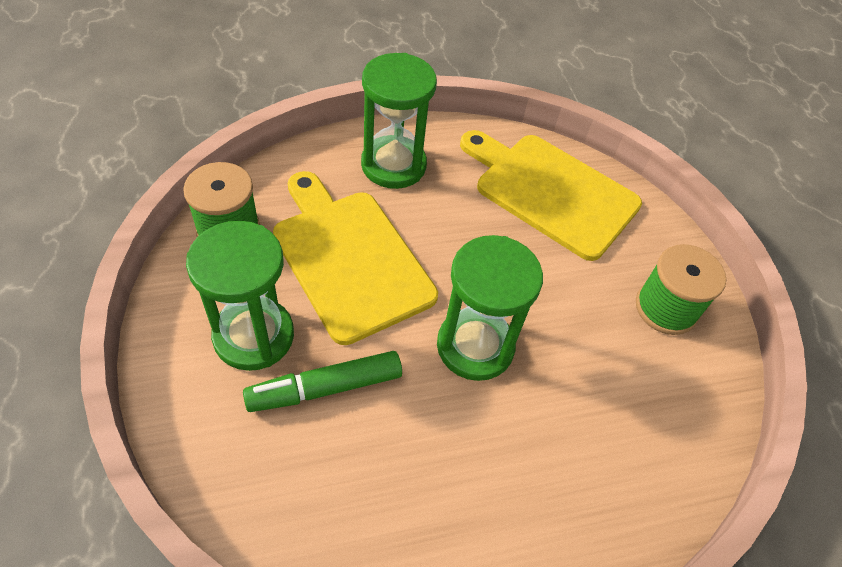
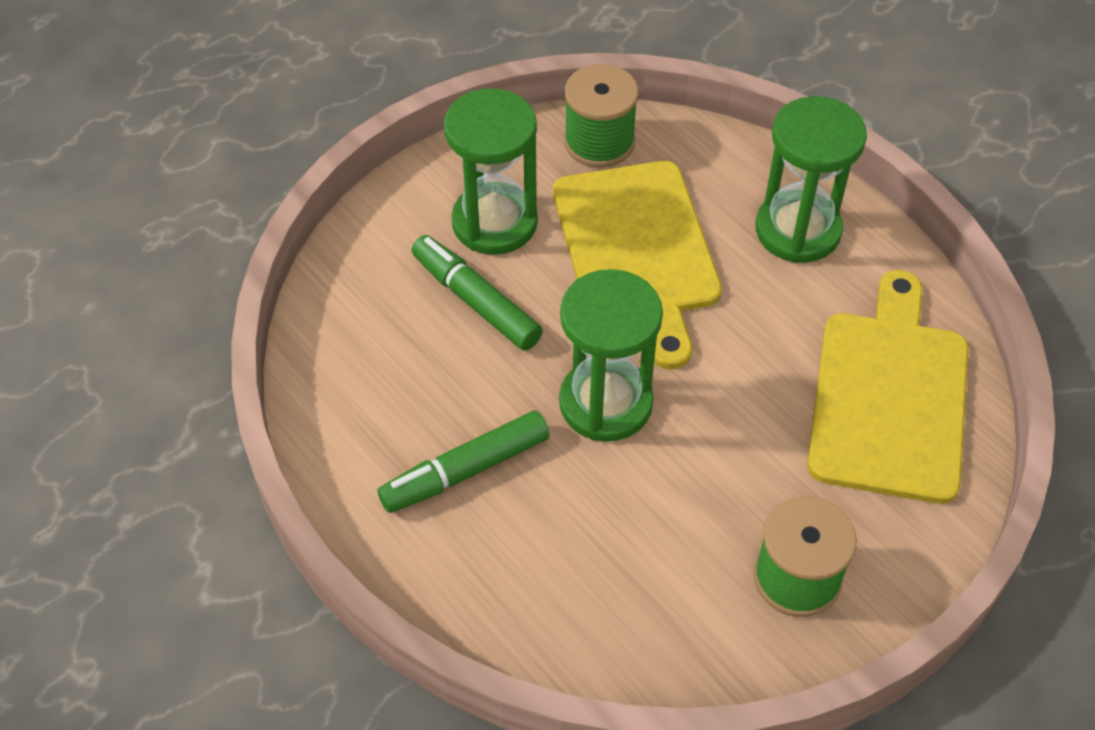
camera: 70 degrees right, 0 degrees up
(349, 258) = (637, 251): yellow cutting board -> yellow cutting board turned 135 degrees clockwise
(489, 476) = (465, 470): none -> green marker

